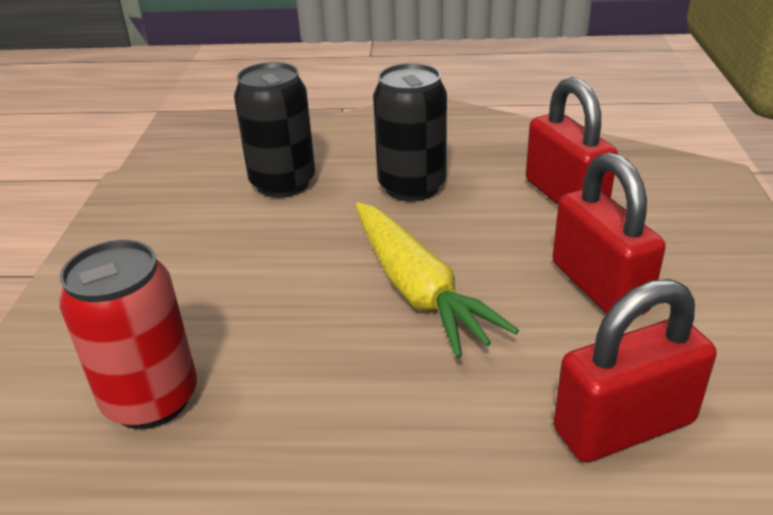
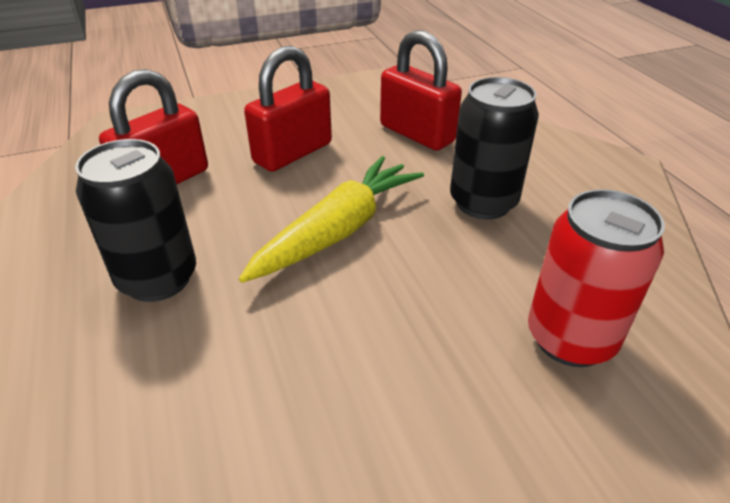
camera: 115 degrees left, 5 degrees up
(283, 184) = (162, 408): black can -> black can (483, 203)

